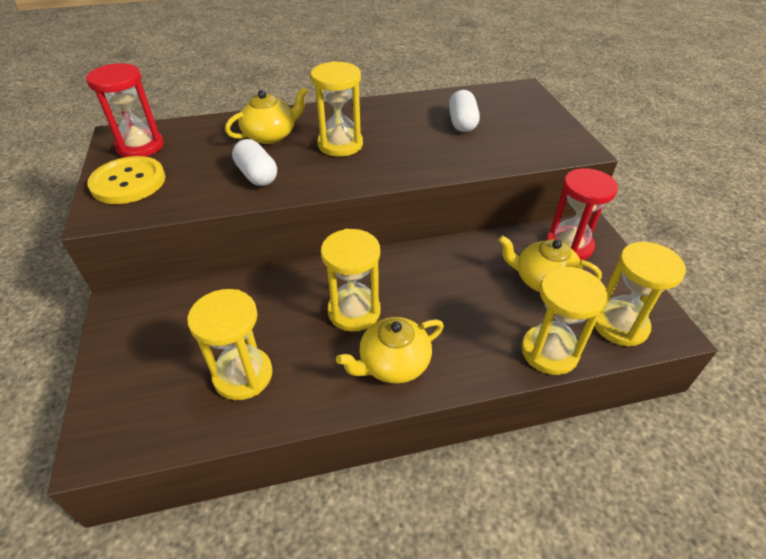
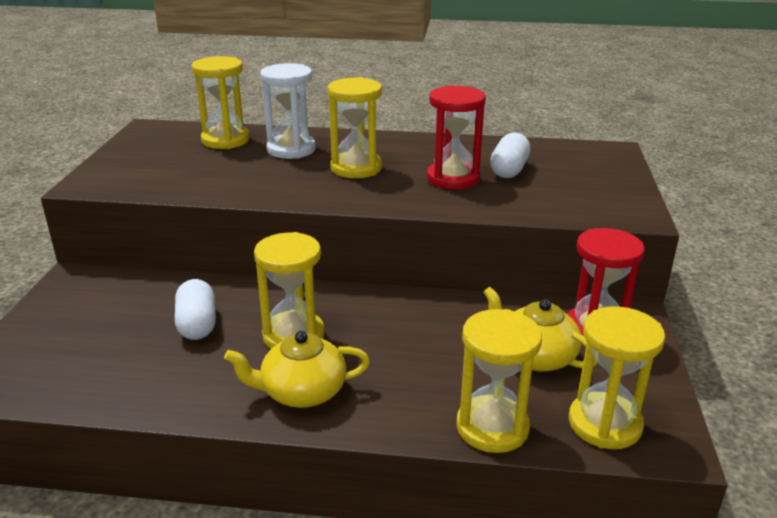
camera: 20 degrees right, 15 degrees down
(128, 182) = (129, 165): yellow button -> none
(140, 146) = (161, 139): red hourglass -> red hourglass (453, 178)
(243, 375) = (144, 363): yellow hourglass -> yellow hourglass (225, 140)
(257, 175) = (251, 179): white capsule -> white capsule (197, 324)
(271, 135) = (291, 149): yellow teapot -> white hourglass

